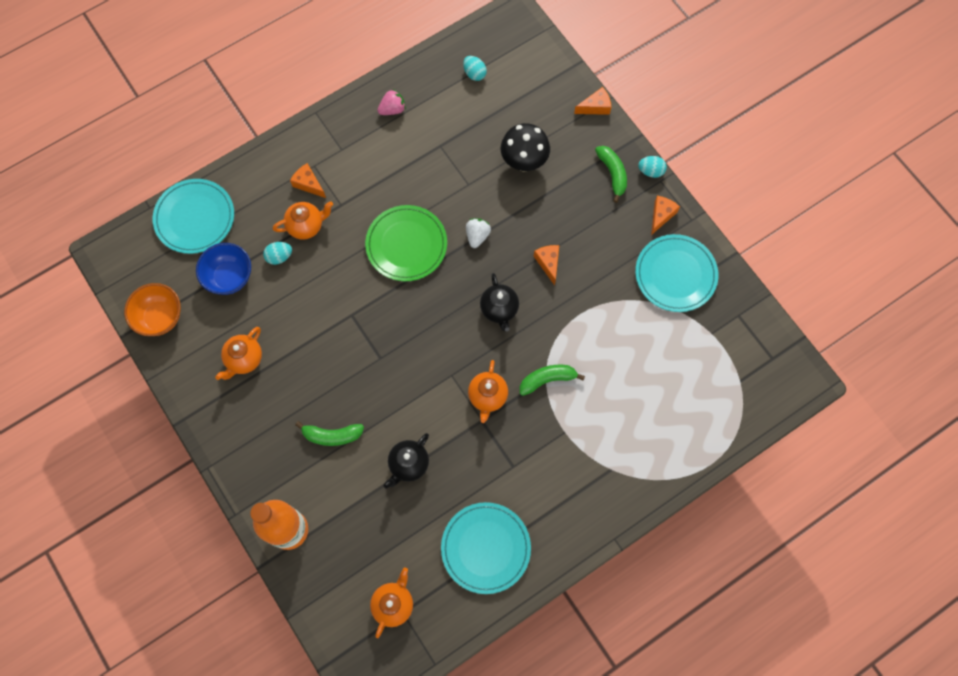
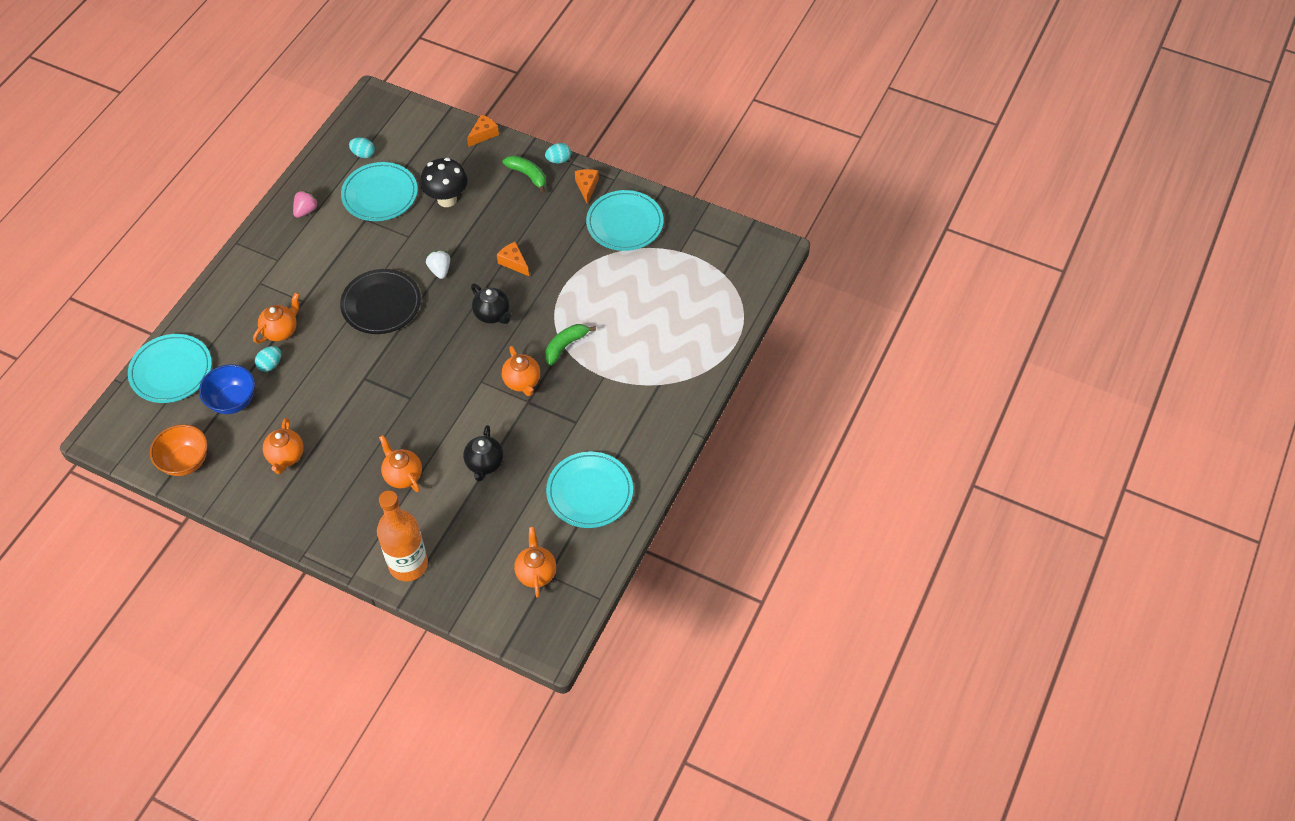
camera: 30 degrees left, 15 degrees down
(308, 184) = (263, 298): orange cheese -> none
(332, 435) = (403, 475): green banana -> orange teapot
(406, 245) = (381, 304): green plate -> black plate
(466, 125) = (380, 194): none -> turquoise plate

